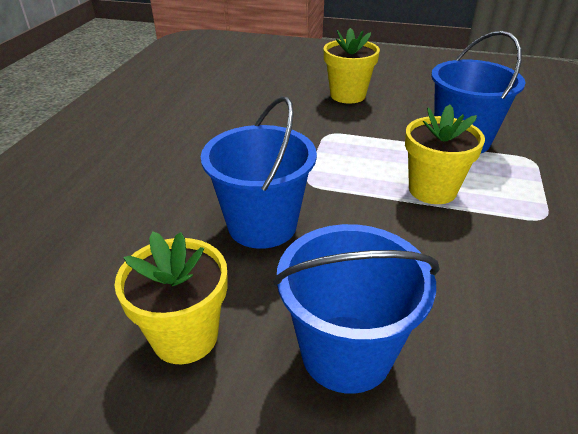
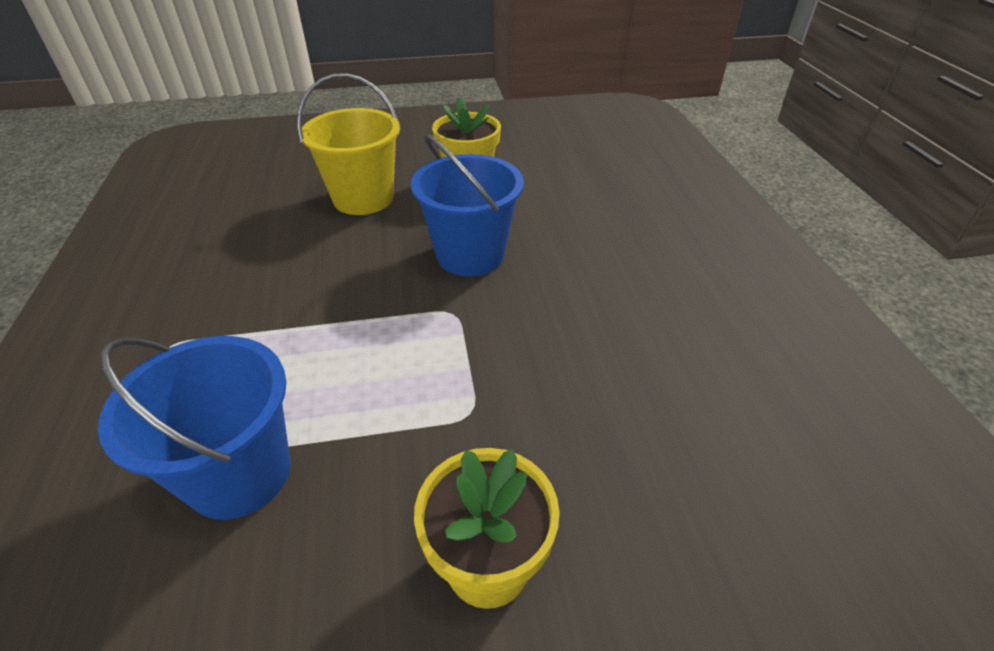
camera: 155 degrees right, 5 degrees up
(346, 352) = (363, 198): blue bucket -> yellow bucket
(432, 190) = (299, 347): yellow flower pot -> none

